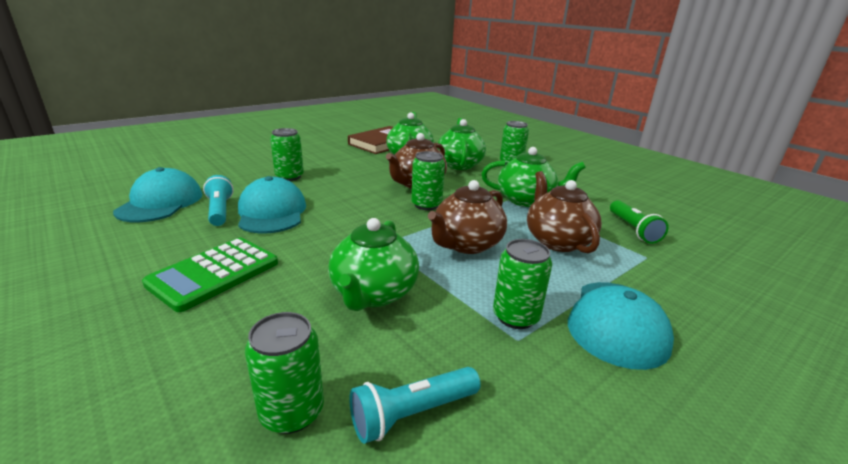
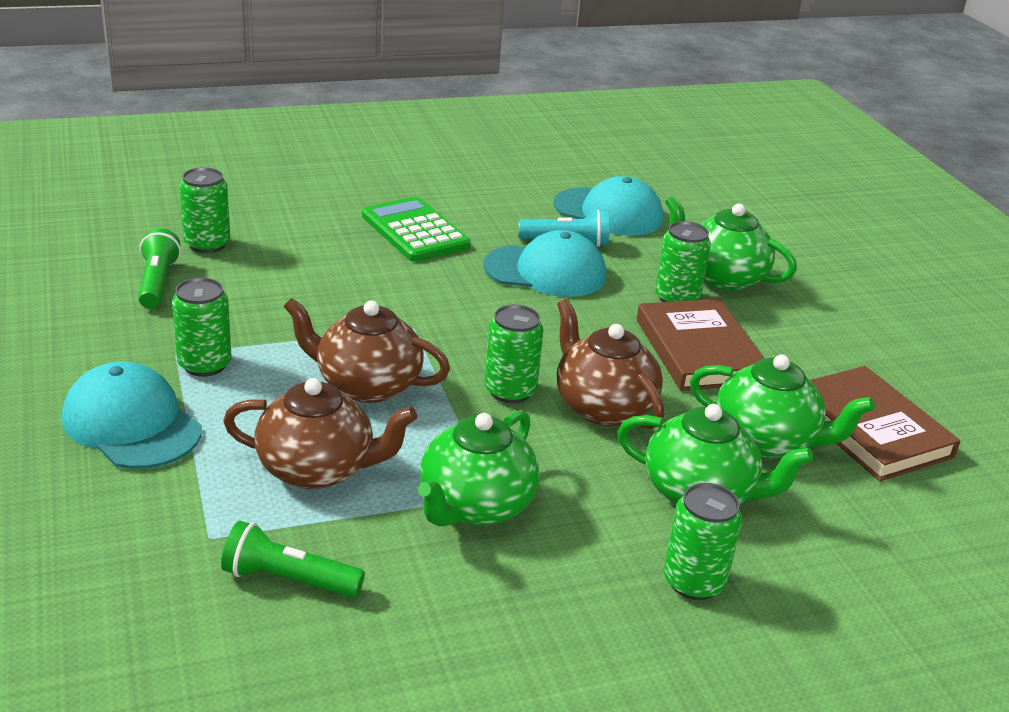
camera: 110 degrees right, 5 degrees up
(345, 169) = (699, 351): none -> brown book
(373, 294) = (313, 299): green teapot -> green teapot (722, 277)
(412, 413) = (158, 282): turquoise flashlight -> green flashlight
(466, 244) = (366, 385): brown teapot -> brown teapot turned 45 degrees counterclockwise

